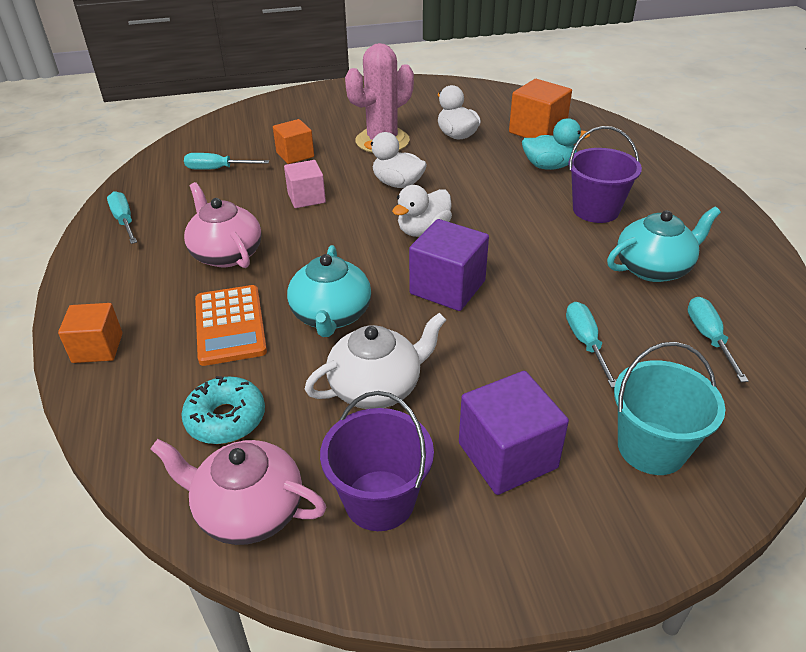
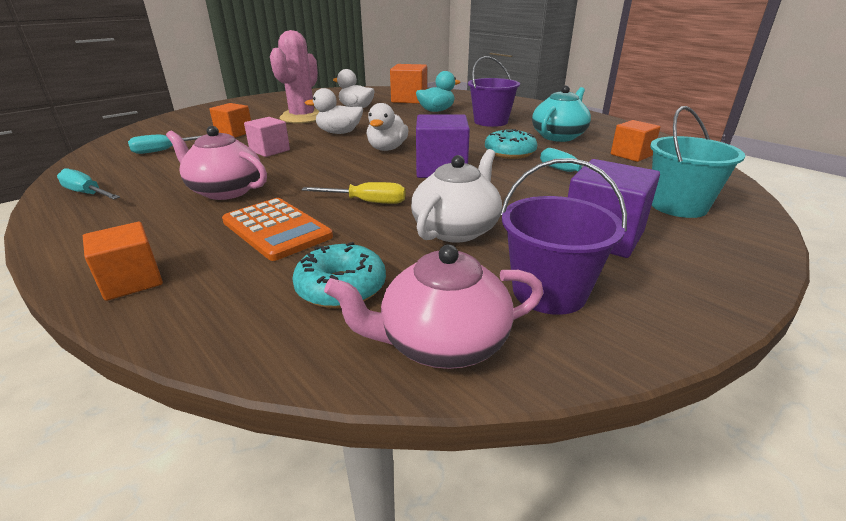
camera: 30 degrees left, 10 degrees down
(331, 315) = (367, 202): turquoise teapot -> yellow screwdriver
(554, 282) = (509, 152): none -> turquoise donut
(708, 338) = (631, 155): turquoise screwdriver -> orange cube

